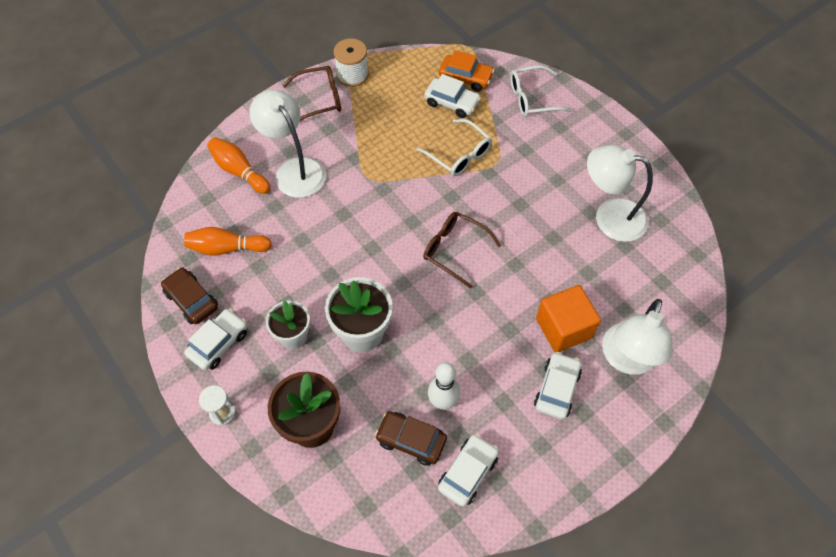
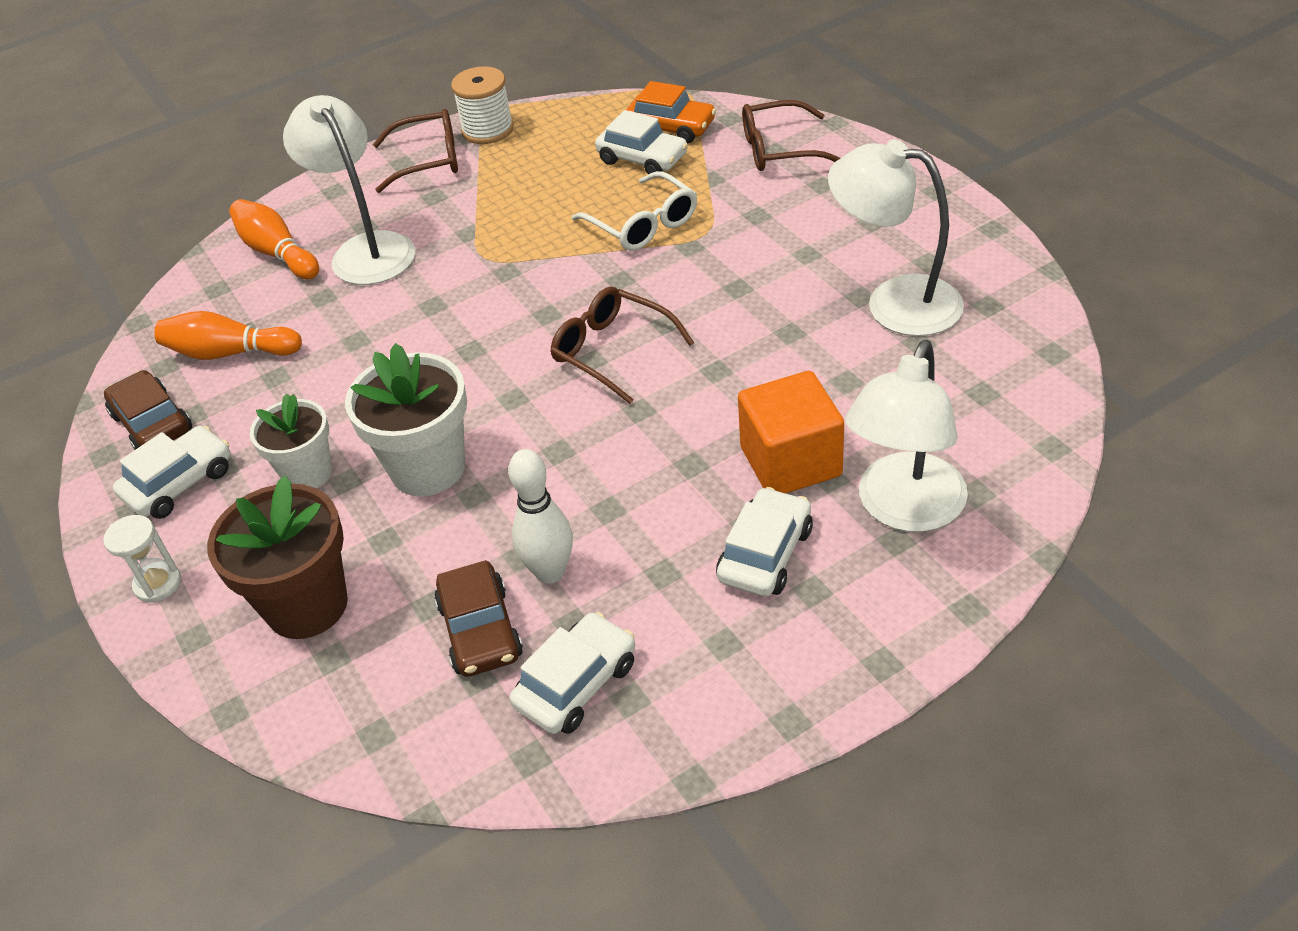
camera: 10 degrees right, 15 degrees down
(411, 440) = (480, 630): brown car -> brown car turned 135 degrees counterclockwise
(532, 98) = (779, 149): white glasses -> brown glasses

